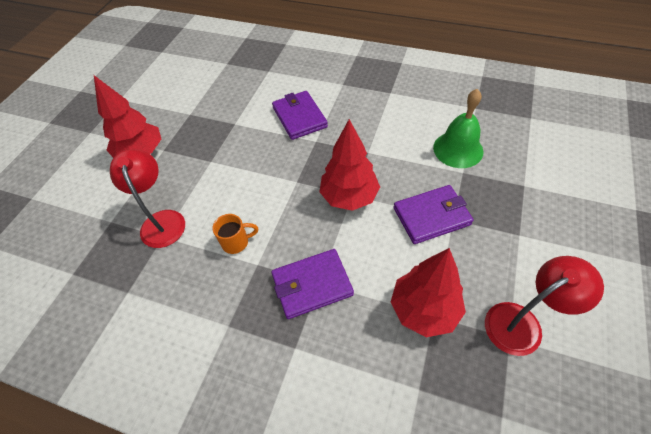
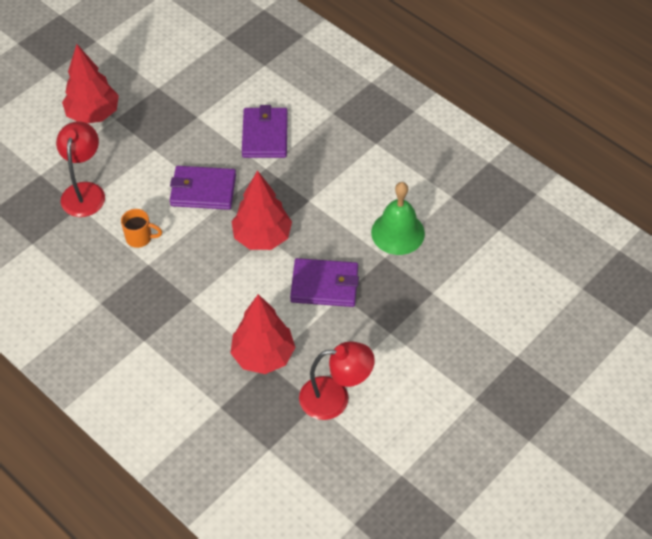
camera: 20 degrees right, 0 degrees up
(312, 285) = (184, 299): purple wallet -> purple wallet (203, 190)

